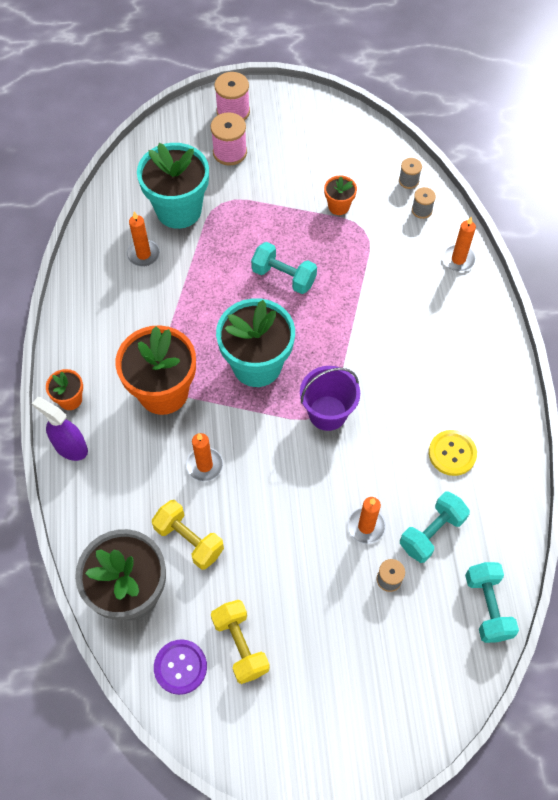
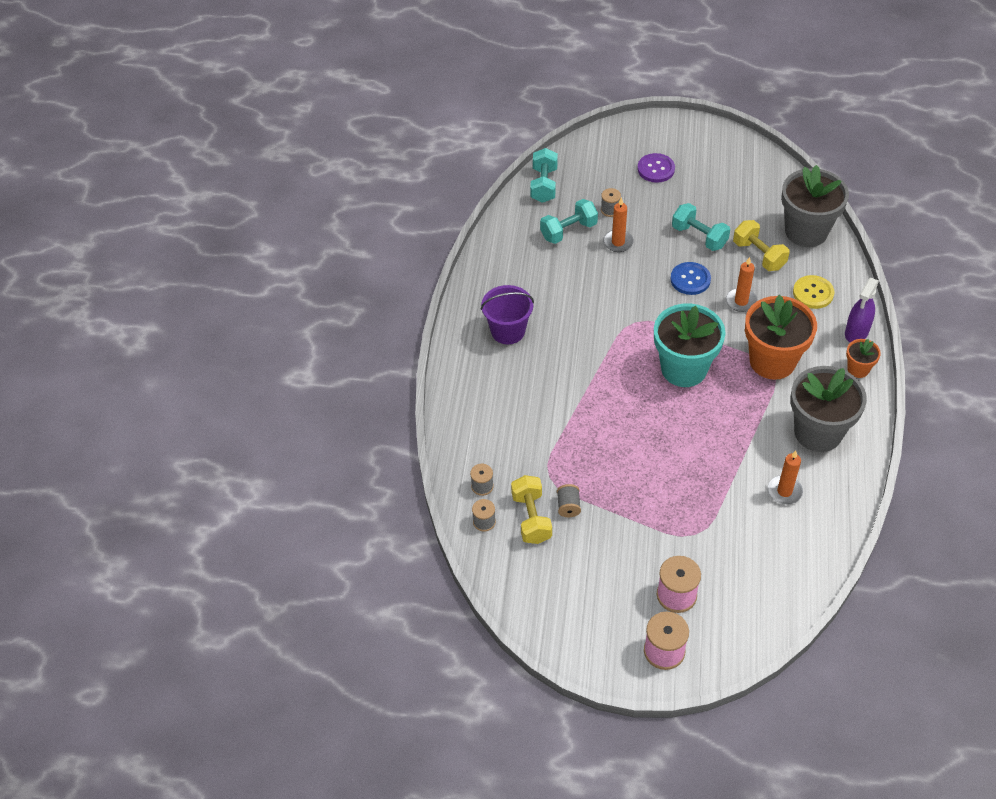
camera: 165 degrees left, 10 degrees down
(70, 447) = (856, 332): purple spray bottle -> purple spray bottle turned 75 degrees clockwise
(113, 319) = (818, 432): none -> grey flower pot
(179, 210) = (743, 534): turquoise flower pot -> none
(180, 667) = (772, 187): purple button -> purple button (656, 169)
(240, 645) = (727, 191): yellow dumbbell -> yellow dumbbell (531, 518)
(268, 485) = (690, 279): none -> blue button
(284, 277) = (643, 443): turquoise dumbbell -> turquoise dumbbell (699, 236)
(327, 413) = (629, 321): purple bucket -> purple bucket (508, 331)
(338, 206) = (568, 506): orange flower pot -> grey spool
(452, 453) = (533, 277): yellow button -> yellow button (813, 293)
(458, 259) = (465, 429): orange candle -> none

